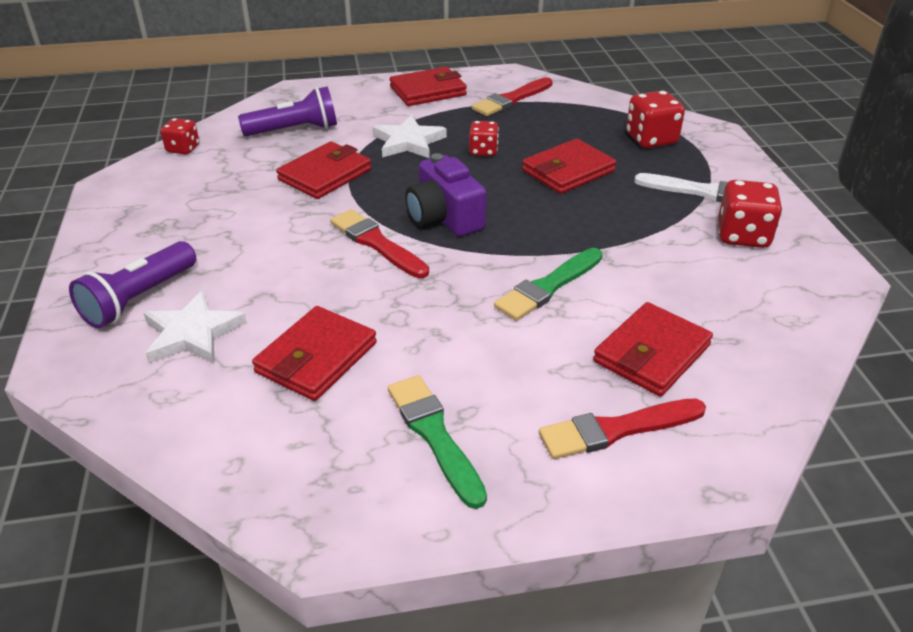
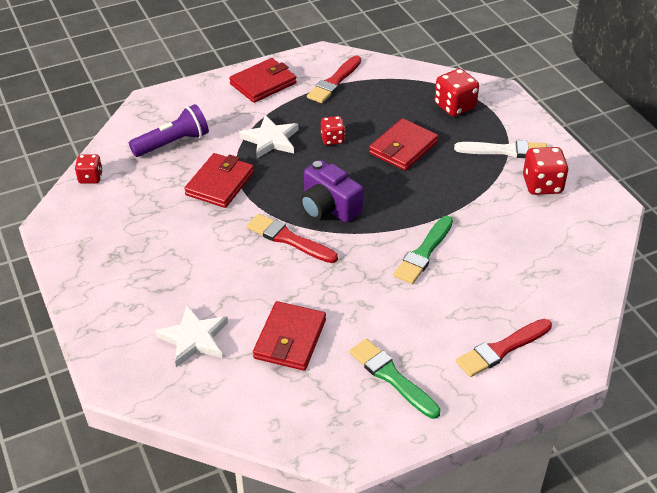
camera: 15 degrees left, 5 degrees up
(139, 299) = (138, 319): purple flashlight -> none
(651, 353) = (507, 291): red wallet -> none

